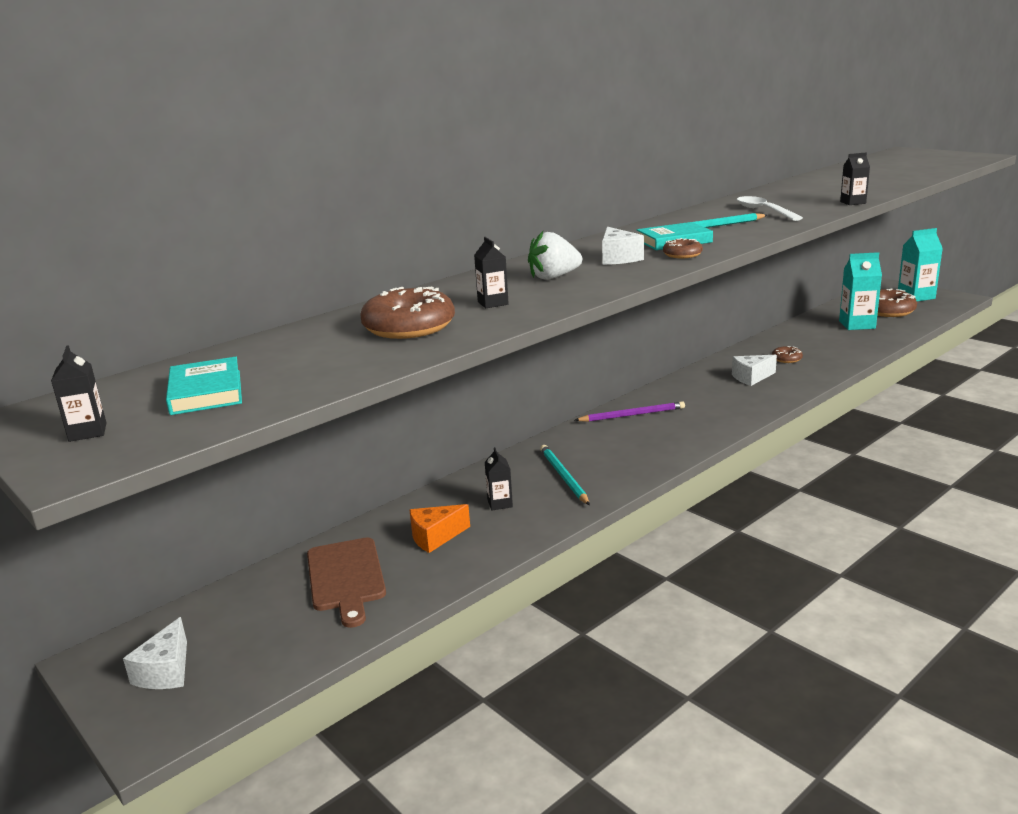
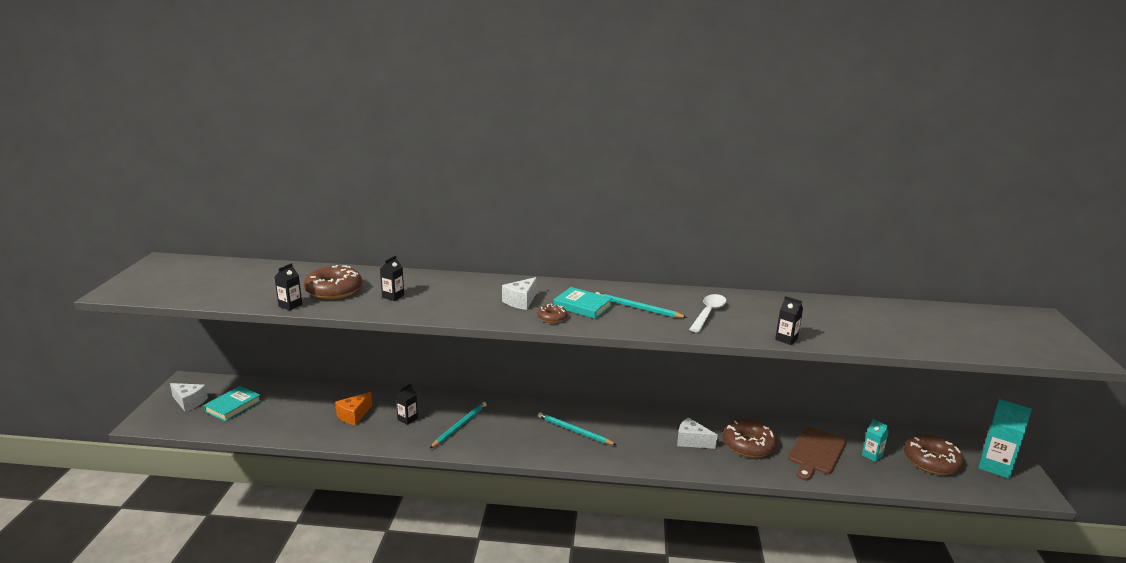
camera: 45 degrees right, 0 degrees up
(87, 432) = (152, 279): black carton -> black carton (290, 305)
(166, 671) = (189, 402): white cheese -> white cheese turned 120 degrees counterclockwise
(206, 392) = (210, 282): turquoise book -> turquoise book (233, 406)
(346, 577) = (295, 408): brown cutting board -> brown cutting board (816, 452)
(435, 537) = (354, 415): orange cheese -> orange cheese turned 75 degrees counterclockwise
(553, 277) = (459, 296): white strawberry -> none
(632, 415) = (570, 417): purple pencil -> none
(661, 421) = (574, 430): none -> turquoise pencil
(786, 359) = (748, 445): brown donut -> brown donut, size x1.98
(857, 325) = (872, 455): turquoise carton -> turquoise carton, size x0.55

